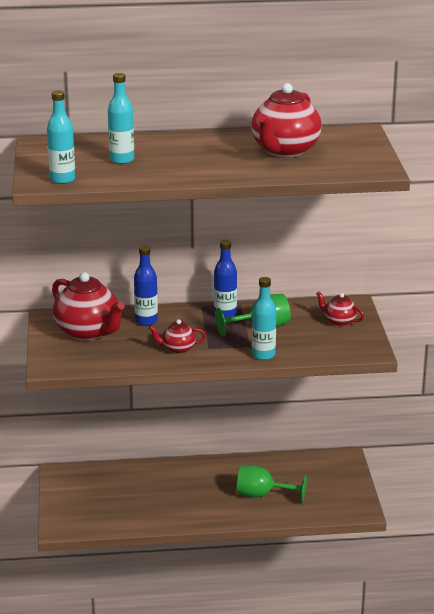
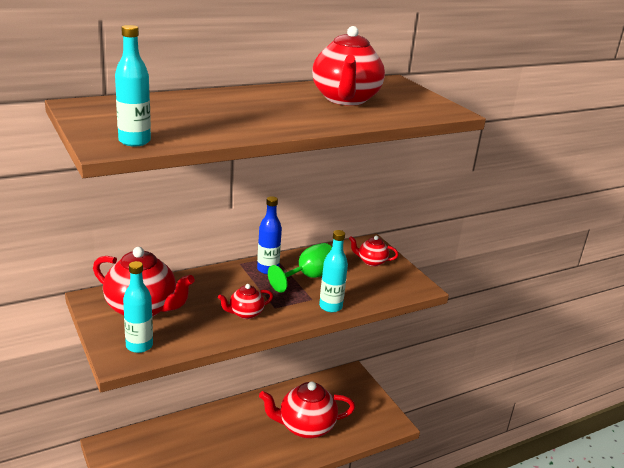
camera: 25 degrees left, 0 degrees up
(122, 160) = (188, 117): turquoise bottle -> turquoise bottle (139, 346)
(146, 321) = (196, 287): blue bottle -> none
(262, 495) = (305, 427): green goblet -> red teapot

